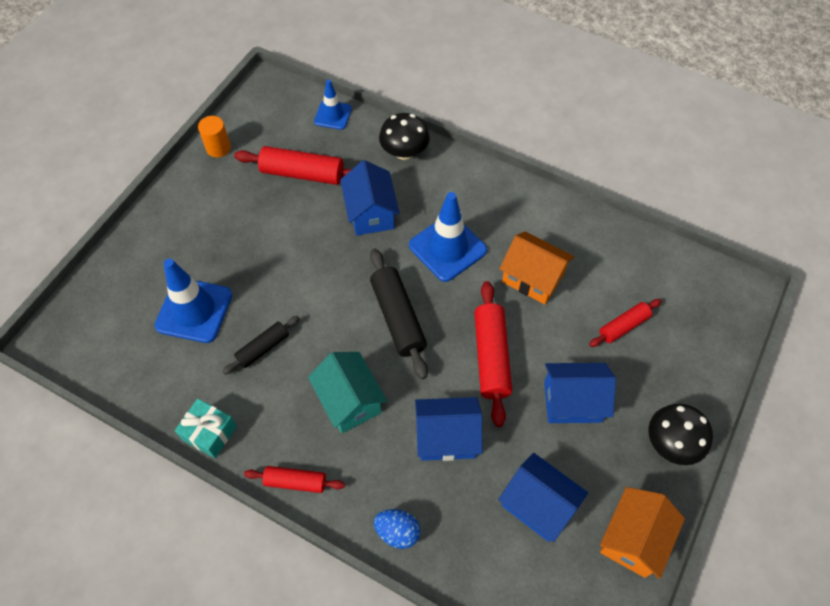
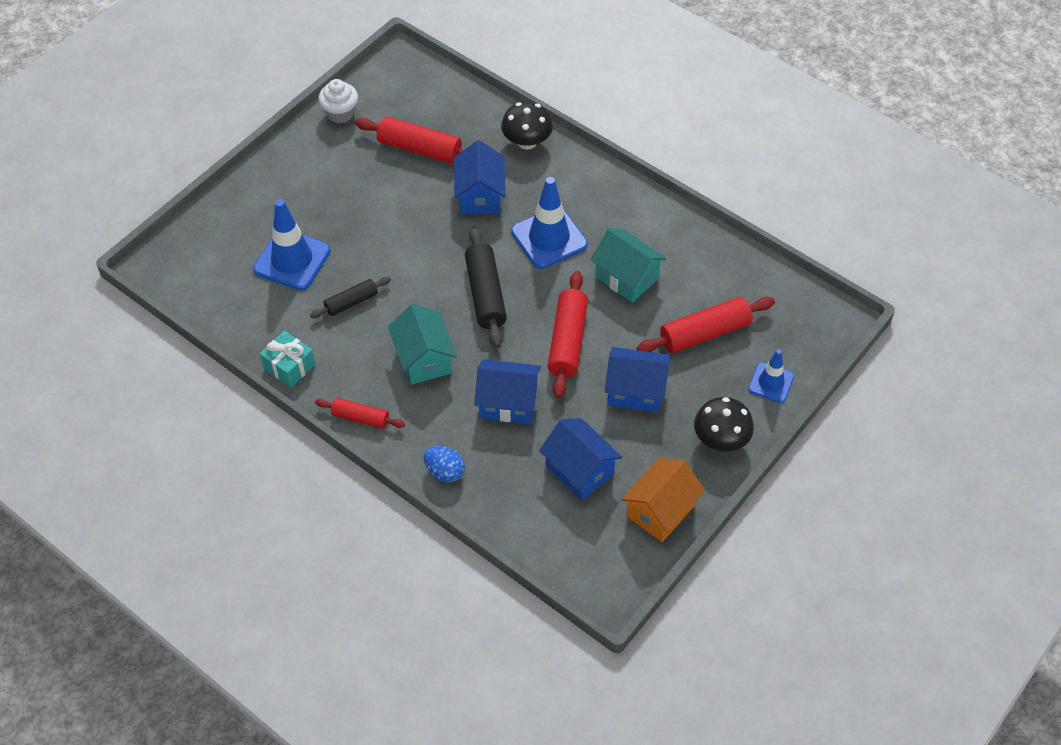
camera: 10 degrees right, 5 degrees down
(218, 148) = (340, 113): orange cylinder -> white cupcake
(333, 115) = (462, 96): blue traffic cone -> blue traffic cone (771, 383)
(532, 278) = (626, 277): orange house -> turquoise house
(623, 326) = (704, 333): red rolling pin -> red rolling pin, size x1.67

